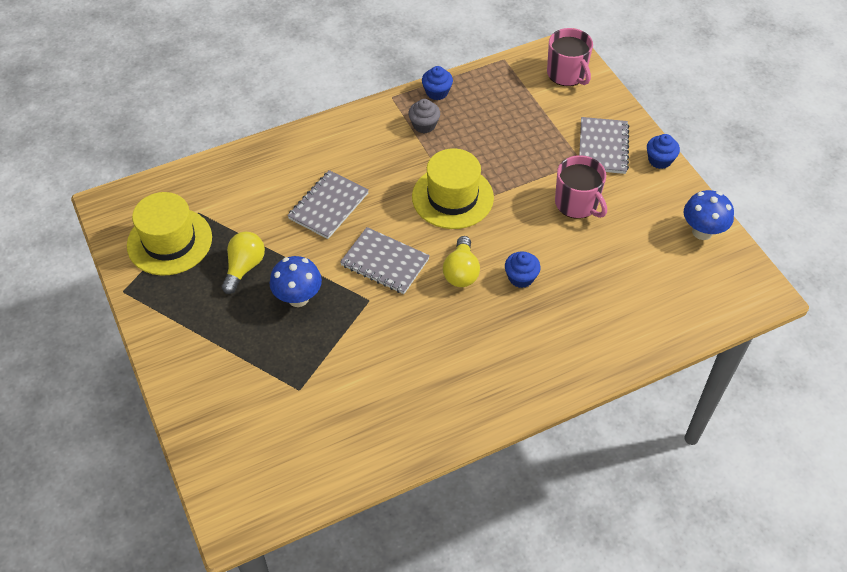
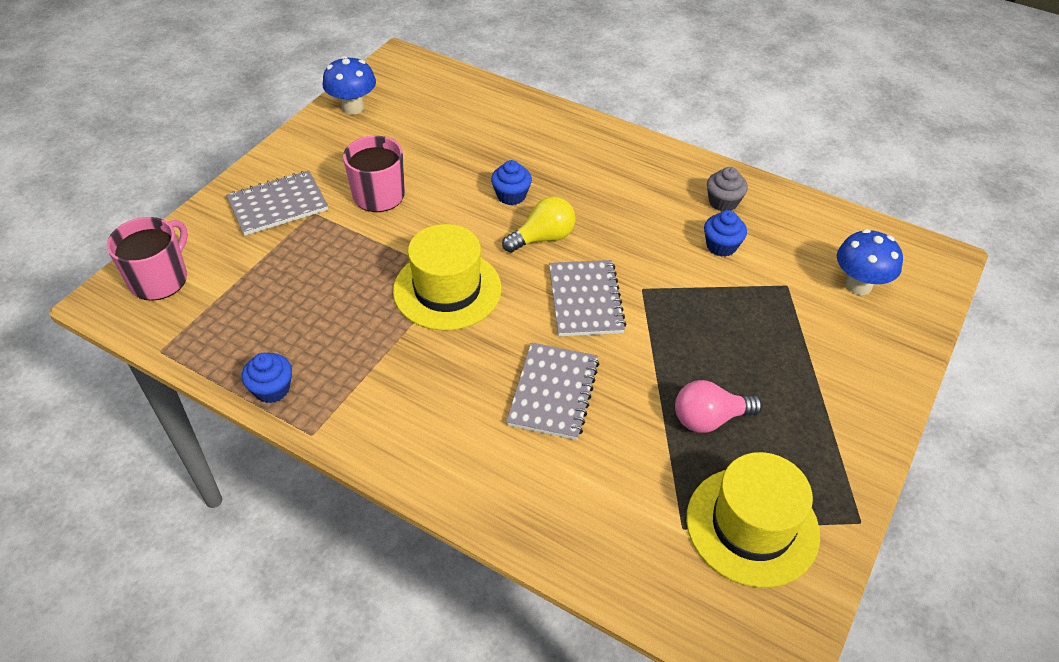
camera: 125 degrees left, 5 degrees down
(244, 267) = (709, 419): yellow light bulb -> pink light bulb
(298, 298) = (697, 345): blue mushroom -> blue mushroom (858, 285)
(328, 206) = (553, 392): grey notebook -> grey notebook turned 75 degrees counterclockwise
(424, 125) = (345, 371): grey cupcake -> grey cupcake (723, 202)
(659, 160) = (270, 160): blue cupcake -> blue cupcake (721, 246)

